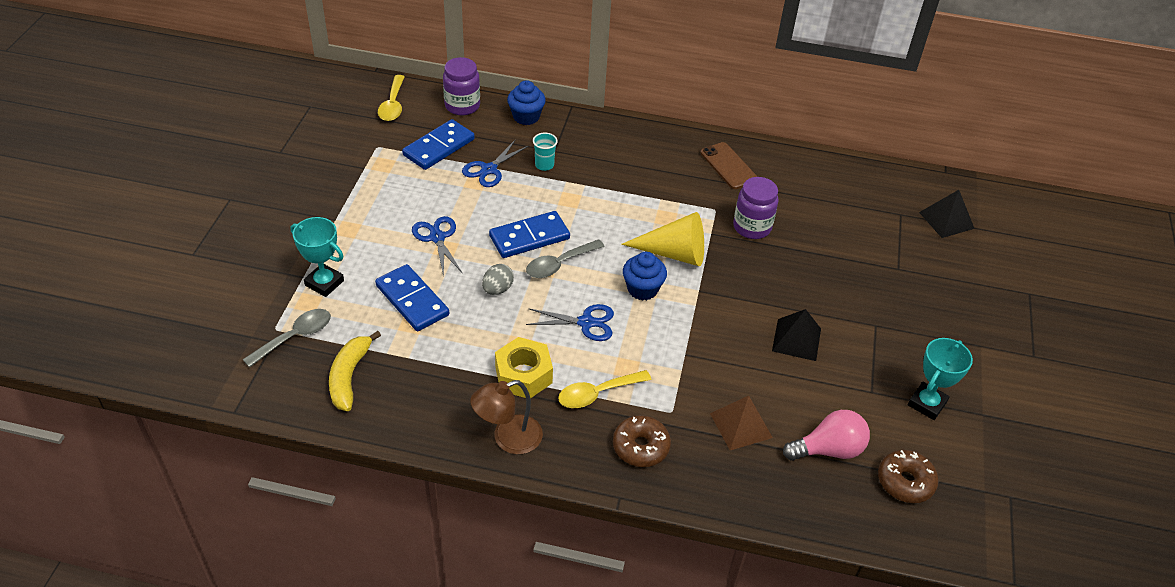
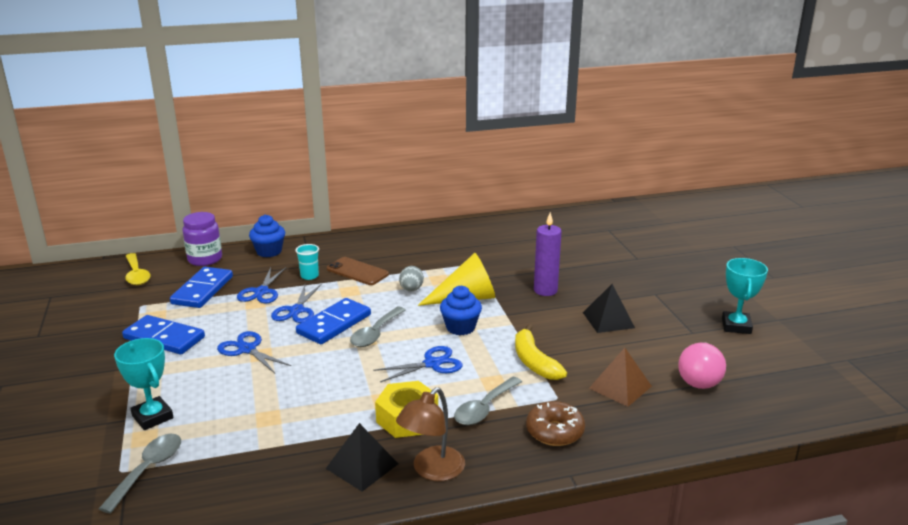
camera: 25 degrees left, 20 degrees down
(324, 283) = (152, 417): turquoise trophy -> turquoise trophy turned 45 degrees clockwise
(349, 376) = (232, 481): yellow banana -> yellow banana (534, 362)
(412, 300) = (255, 401): blue domino -> blue domino (164, 338)
(497, 289) = (333, 367): grey egg -> grey egg (411, 289)
(506, 206) = (296, 310): none -> blue scissors
(597, 393) = (484, 408): yellow spoon -> grey spoon
(728, 166) = (460, 237): brown phone -> brown phone (357, 272)
(752, 227) = (511, 266): purple jar -> none
(762, 275) = (545, 290): none -> purple candle
(828, 450) = (699, 378): pink light bulb -> pink light bulb turned 150 degrees clockwise
(905, 482) = (772, 377): brown donut -> none
(946, 220) = (641, 224): black pyramid -> black pyramid (362, 466)

